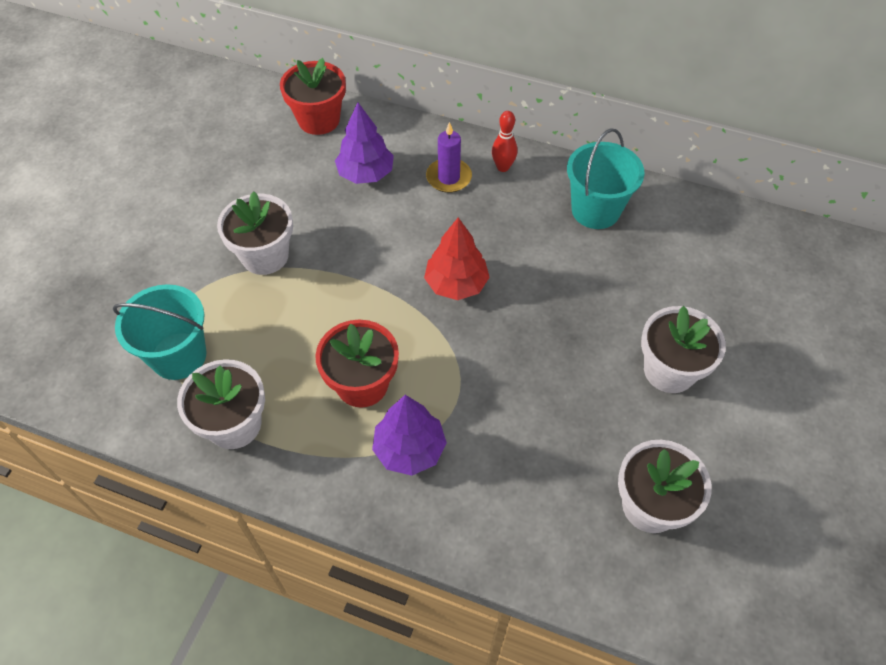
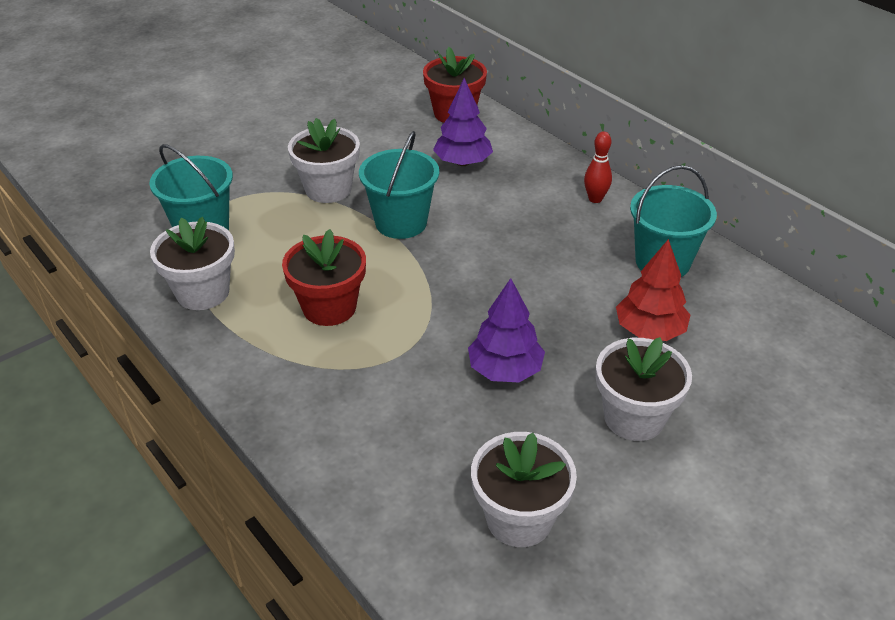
camera: 30 degrees right, 15 degrees down
(358, 264) = (401, 222): none -> turquoise bucket
(409, 449) = (328, 371): purple tree -> purple tree (505, 370)
(448, 178) = (536, 189): purple candle -> none
(456, 284) = (476, 268): red tree -> red tree (649, 330)

